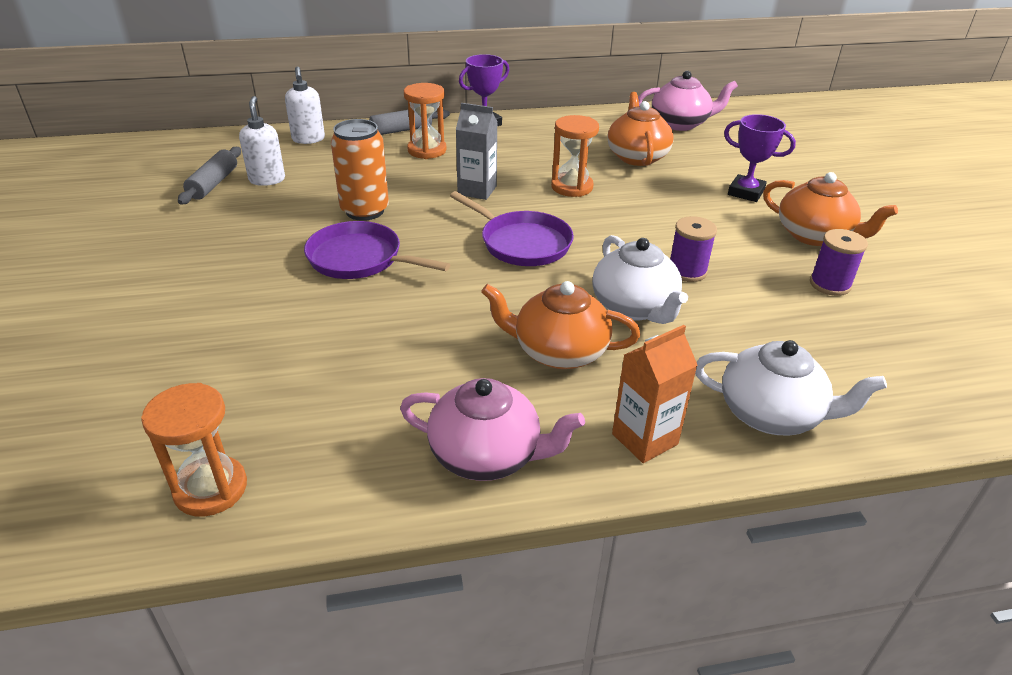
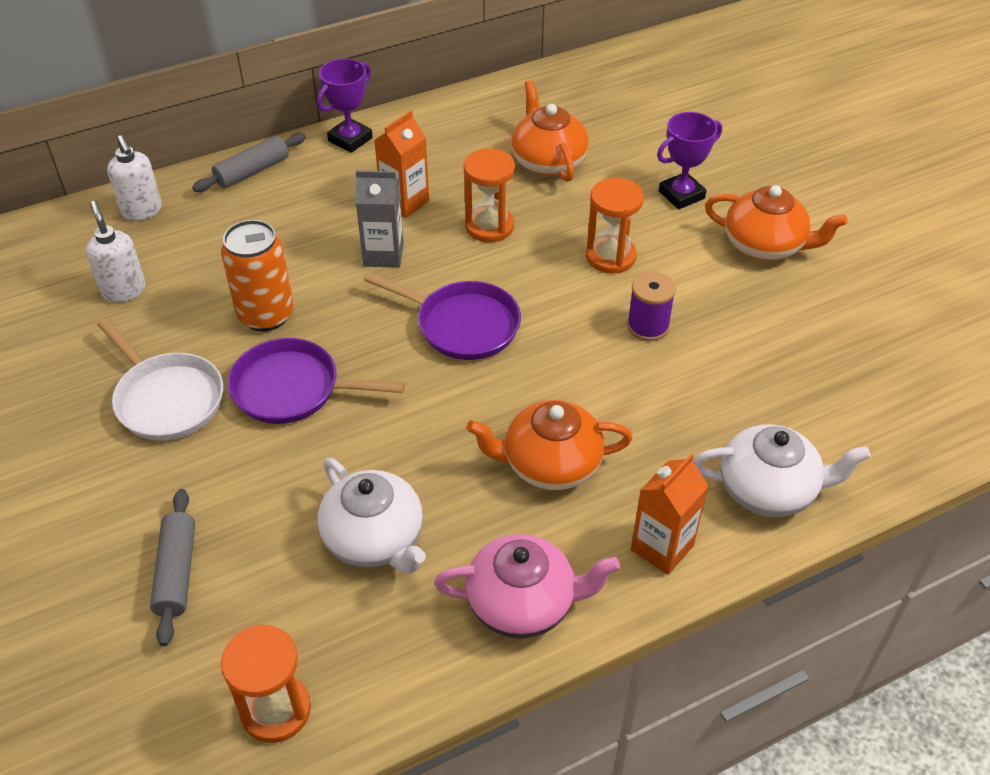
camera: 15 degrees left, 10 degrees up
(213, 184) = (60, 311): grey rolling pin -> grey rolling pin (177, 572)
(257, 247) = (167, 399): none -> white pan
(427, 150) = (298, 200): orange hourglass -> orange hourglass (610, 256)
(509, 163) = (405, 202): none -> orange carton
(634, 307) = (608, 388): white teapot -> white teapot (375, 539)
(680, 124) = (582, 94): pink teapot -> none
(746, 192) = (681, 195): purple trophy -> purple trophy turned 45 degrees counterclockwise
(830, 284) = (792, 312): purple spool -> none

